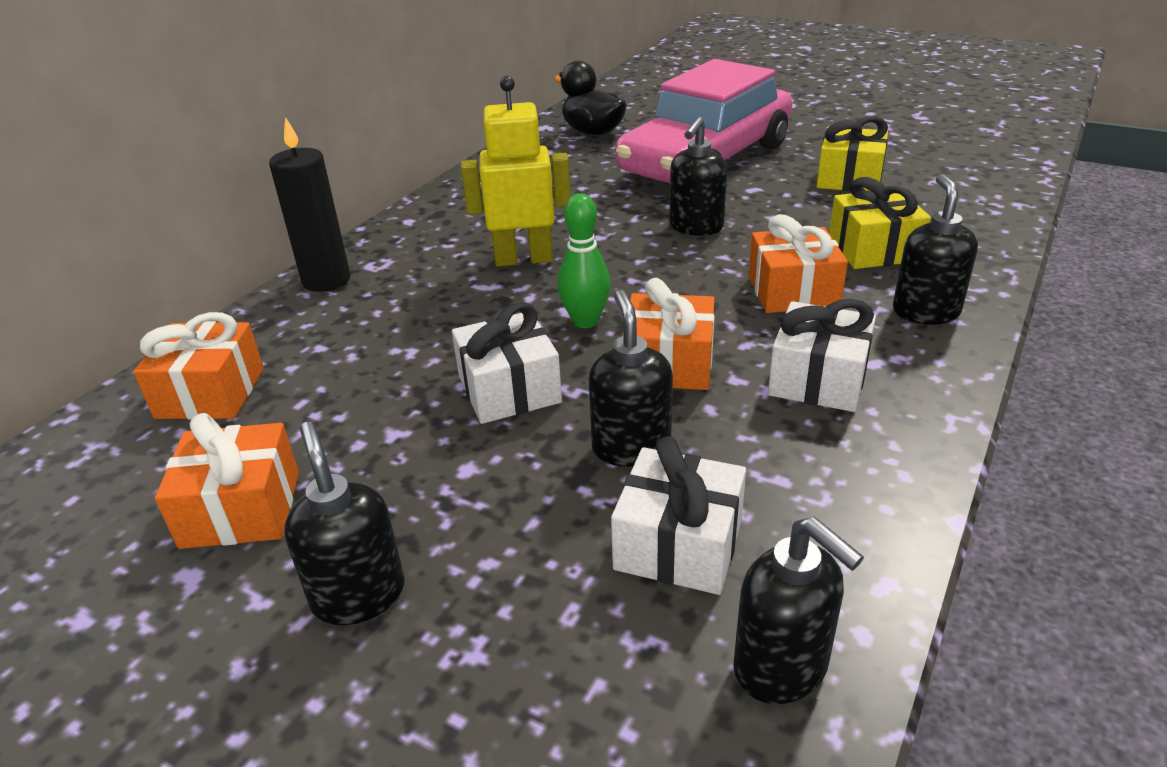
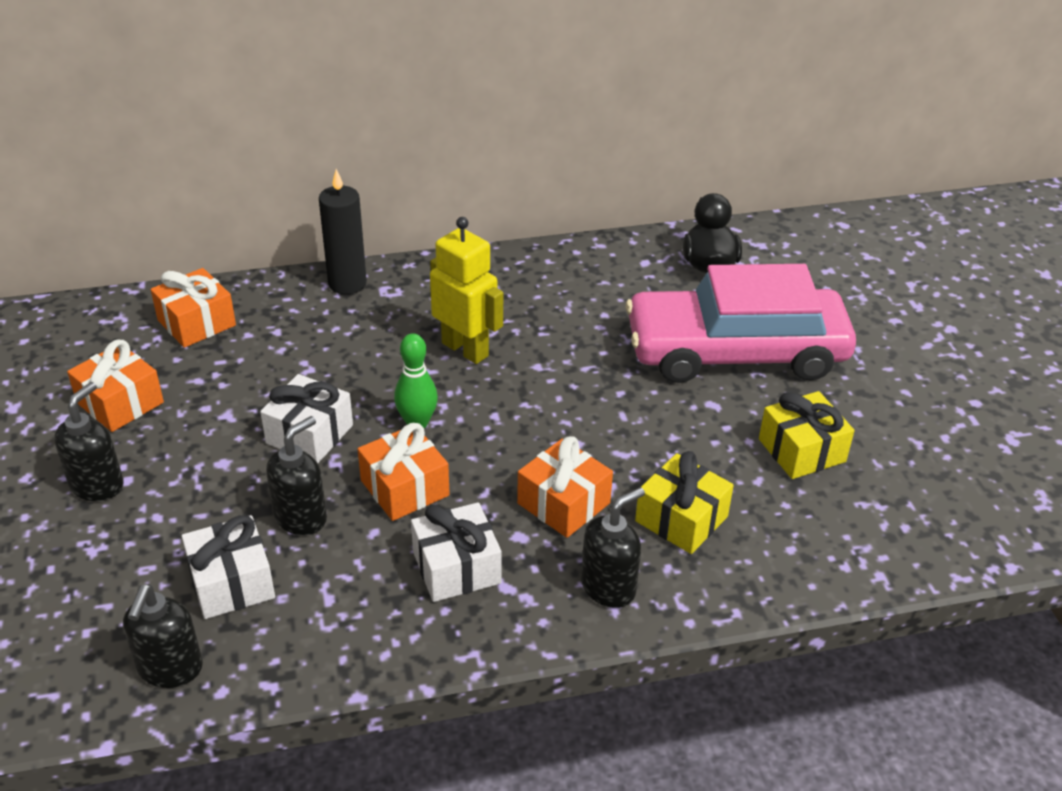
camera: 45 degrees right, 5 degrees up
(696, 227) = (607, 406): black soap dispenser -> none

